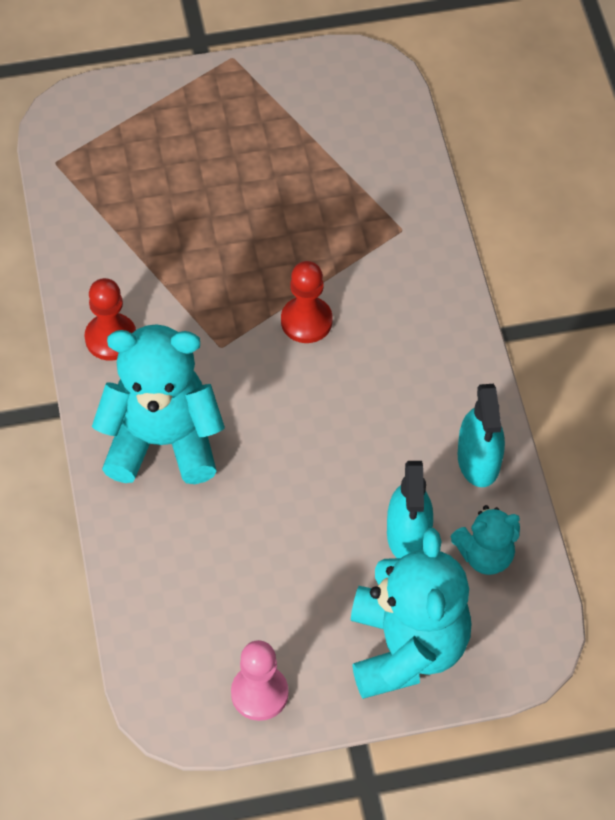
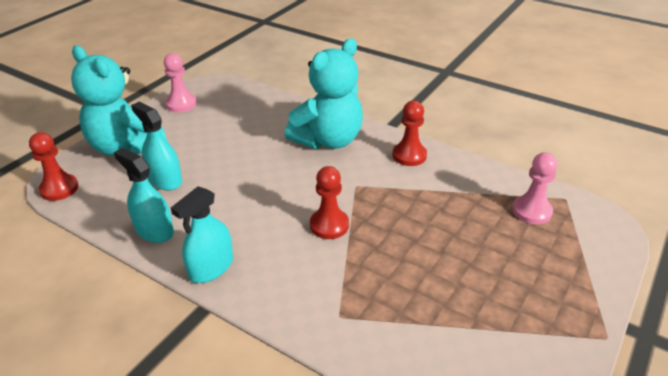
camera: 135 degrees right, 20 degrees down
(107, 178) = (532, 211): none -> pink pawn
(462, 365) = (211, 267): none -> turquoise spray bottle
(485, 555) = (113, 196): turquoise teddy bear -> none
(537, 625) = (59, 189): none -> red pawn

